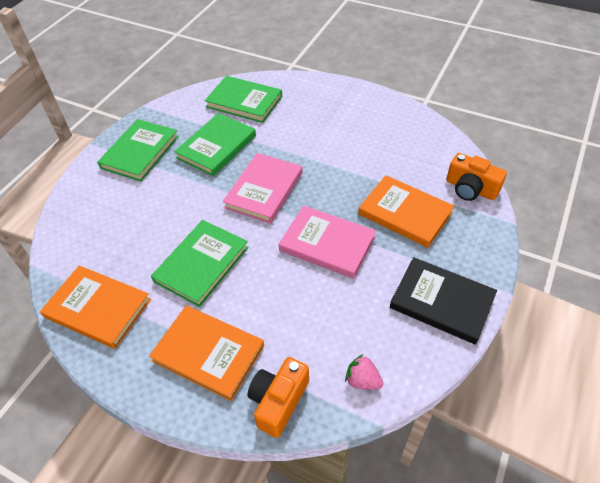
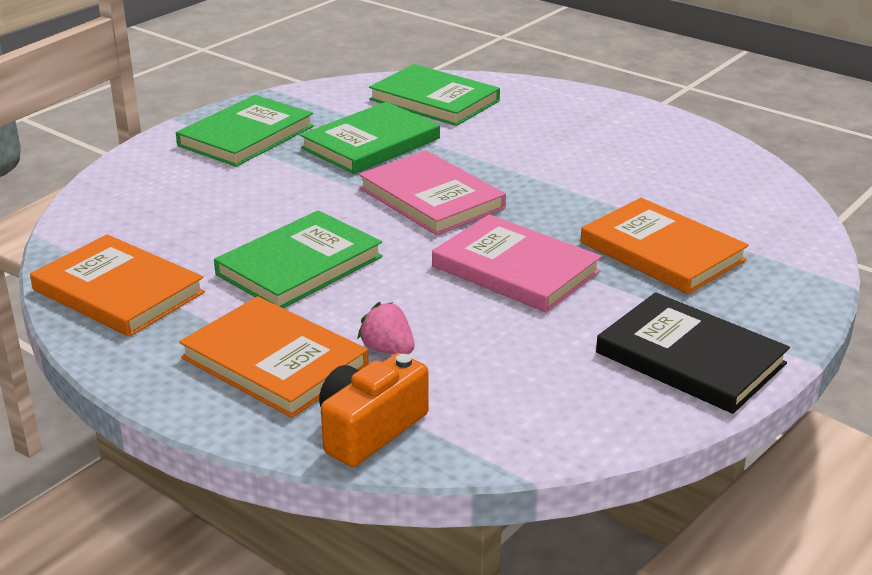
camera: 10 degrees right, 20 degrees down
(264, 190) = (431, 198): pink book -> pink book turned 75 degrees counterclockwise
(362, 380) = (519, 427): pink strawberry -> pink strawberry (388, 350)
(470, 189) = (789, 237): orange camera -> none

